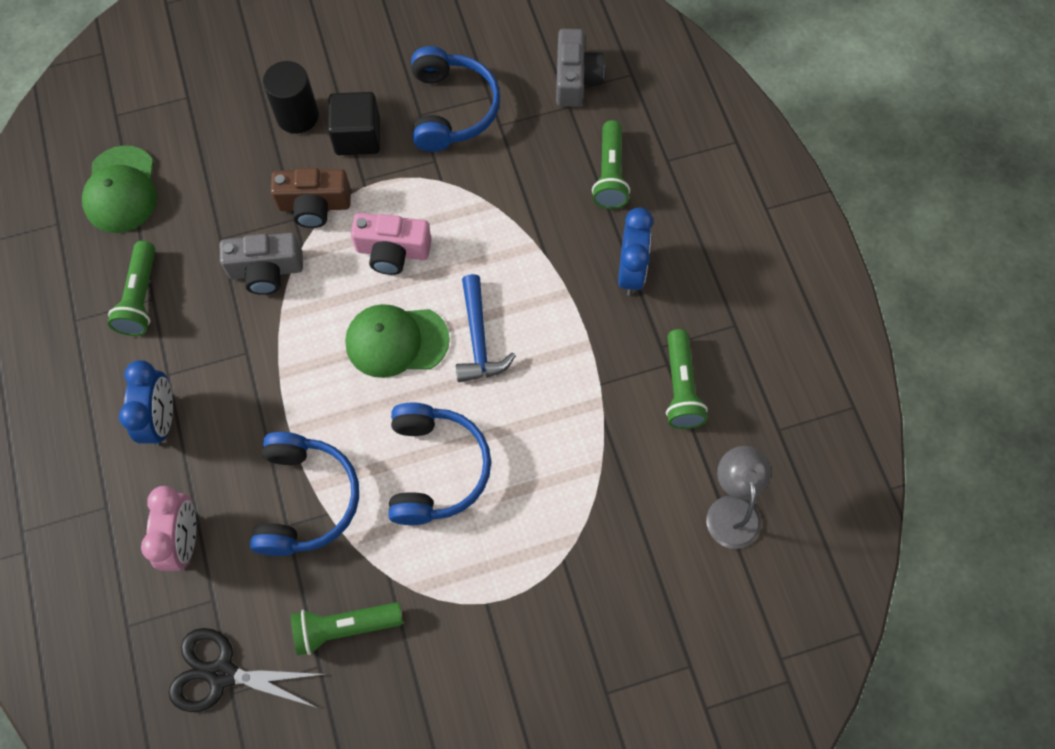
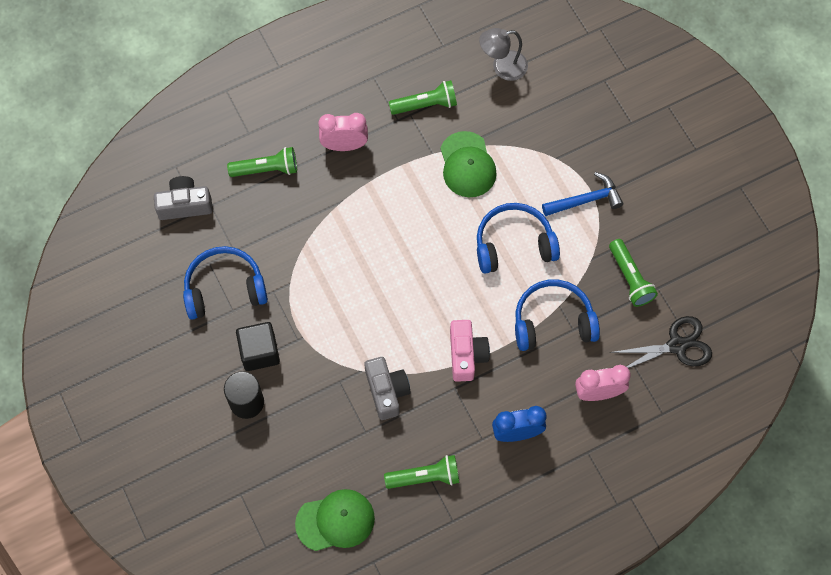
camera: 100 degrees left, 0 degrees up
(222, 674) = (677, 345): black scissors -> black scissors turned 105 degrees counterclockwise
(314, 205) = (326, 370): brown camera -> none
(392, 251) = (355, 305): pink camera -> pink camera (466, 355)
(396, 341) = (426, 288): green cap -> green cap (467, 165)
(478, 339) = (414, 235): blue hammer -> blue hammer (585, 200)
(631, 272) = (344, 145): blue clock -> pink clock

